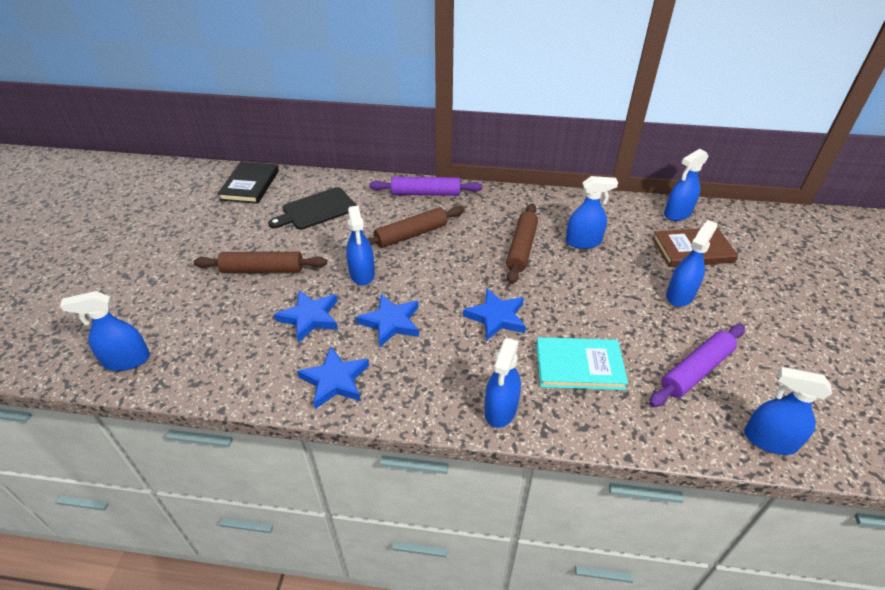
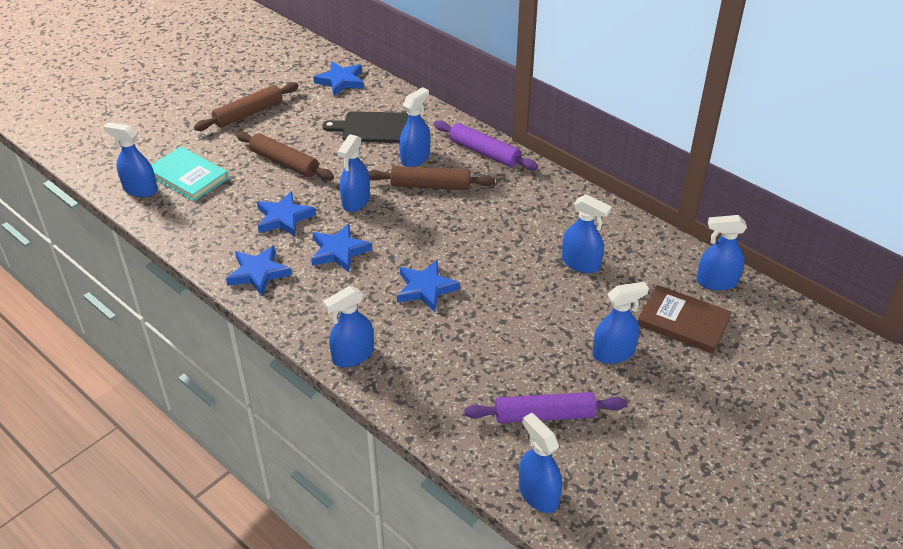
camera: 35 degrees right, 0 degrees up
(250, 185) = (341, 81): black book -> blue star
(376, 219) = (415, 158): none -> blue spray bottle
(521, 248) = (514, 242): brown rolling pin -> brown rolling pin (248, 113)
(579, 366) = (449, 359): turquoise book -> turquoise book (188, 176)

